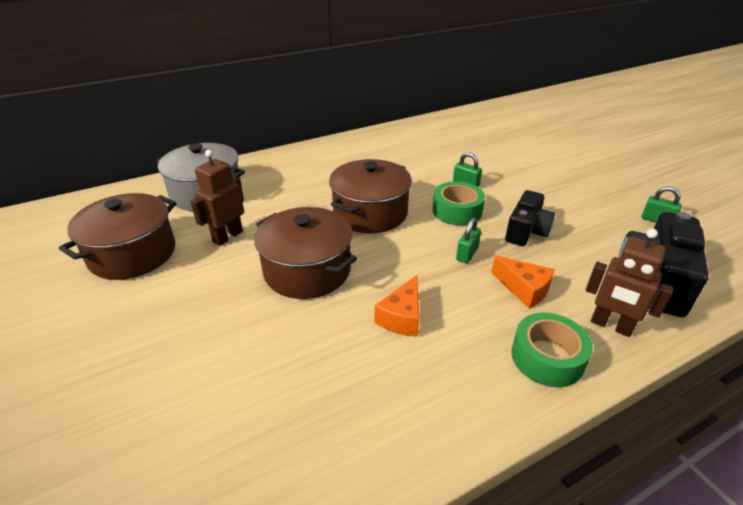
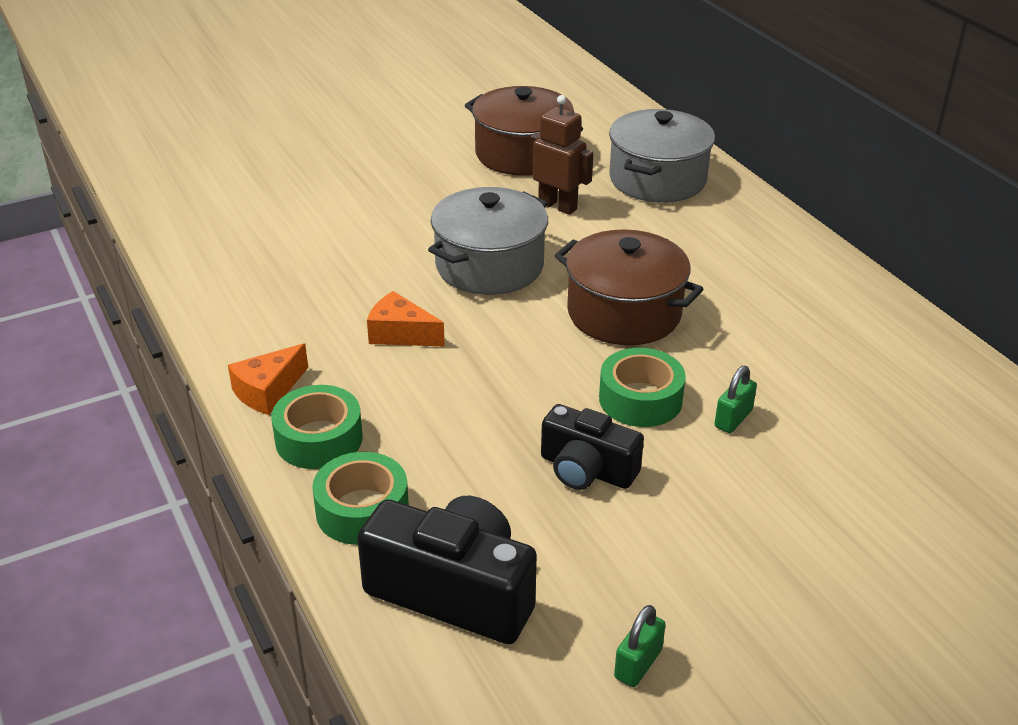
camera: 90 degrees right, 0 degrees up
(307, 270) = (489, 266): brown pot -> grey pot
(467, 254) = (523, 397): green padlock -> none
(524, 289) = (442, 441): orange cheese -> orange cheese (268, 391)
(610, 326) = (362, 510): brown robot -> green tape

